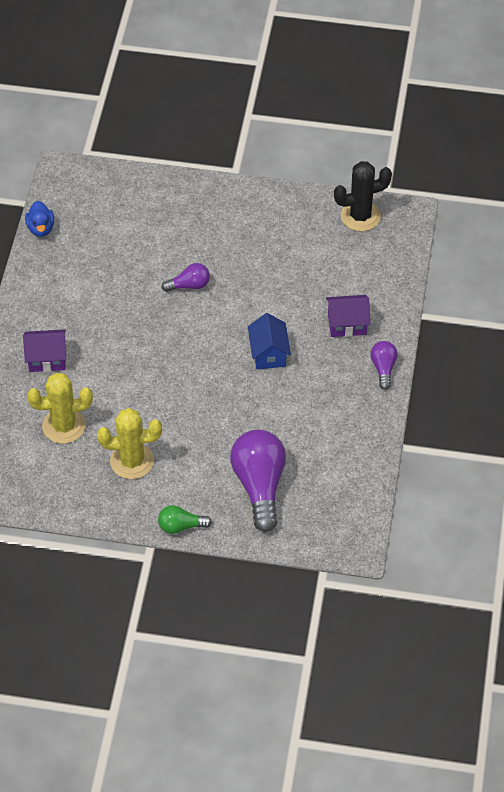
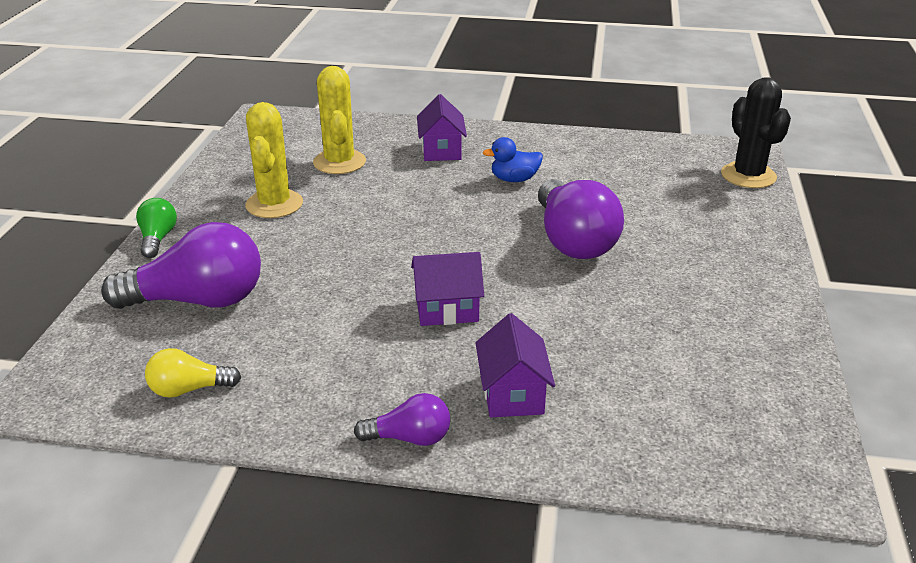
camera: 90 degrees right, 20 degrees down
(41, 228) = (645, 141): blue duck -> blue duck (514, 179)
(189, 285) = (573, 241): purple light bulb -> purple light bulb, size x1.97
(269, 353) = (447, 310): blue house -> purple house
(348, 473) = (189, 389): none -> yellow light bulb
(360, 216) = (780, 416): black cactus -> black cactus (748, 176)

